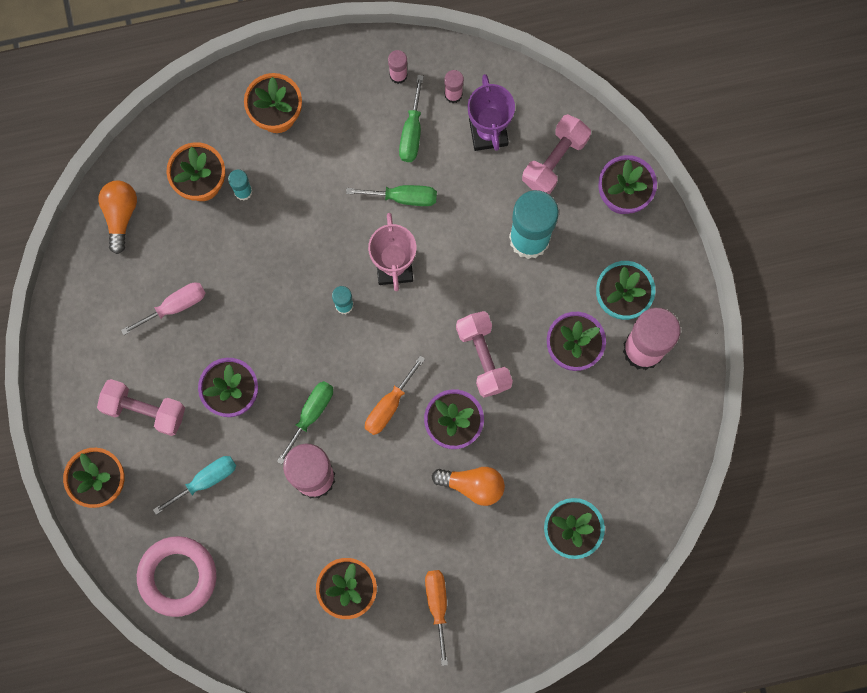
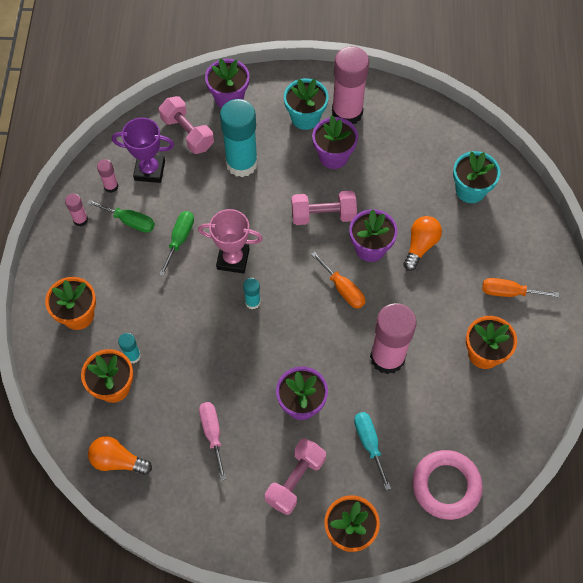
camera: 75 degrees left, 15 degrees down
(311, 414) = (334, 347): green screwdriver -> none

